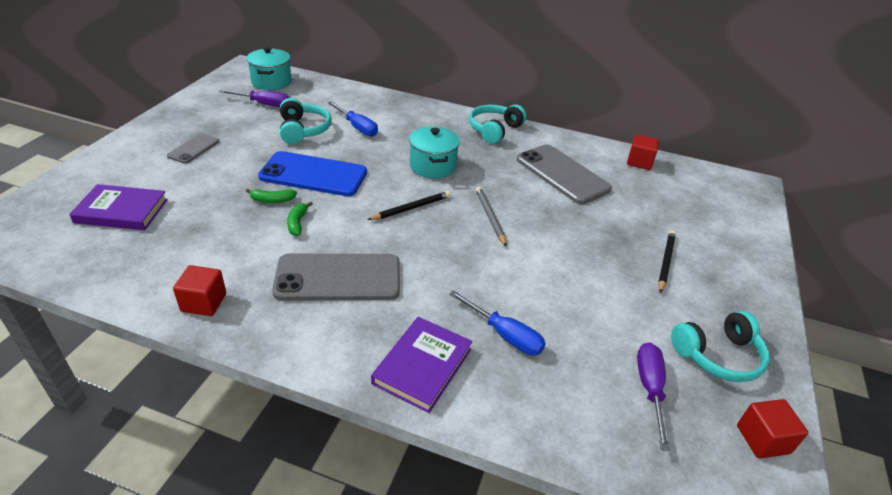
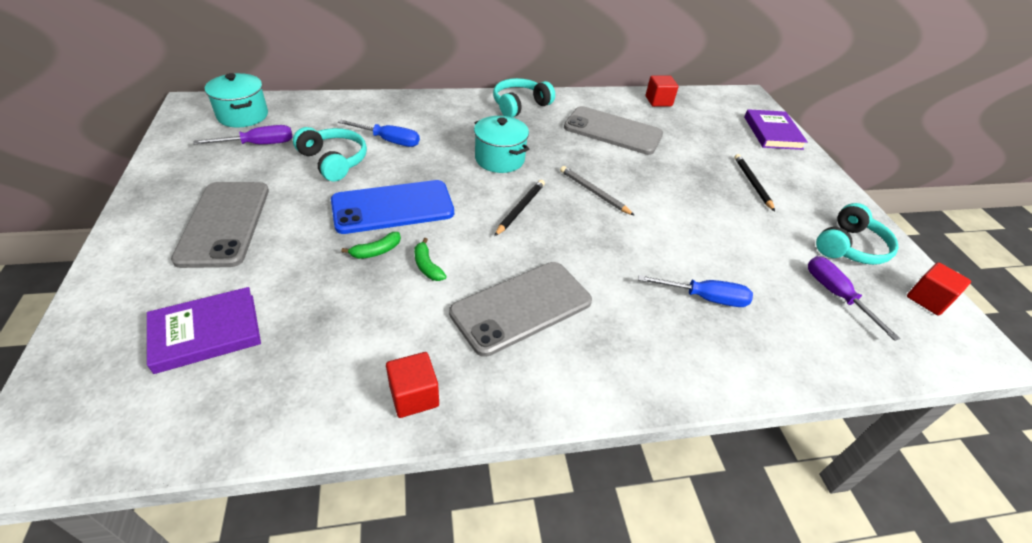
camera: 30 degrees left, 5 degrees up
(194, 149) = (224, 223): grey phone -> grey phone, size x1.91
(422, 366) = (672, 358): purple book -> purple book (772, 133)
(494, 130) = (520, 105): turquoise headphones -> turquoise headphones turned 45 degrees clockwise

